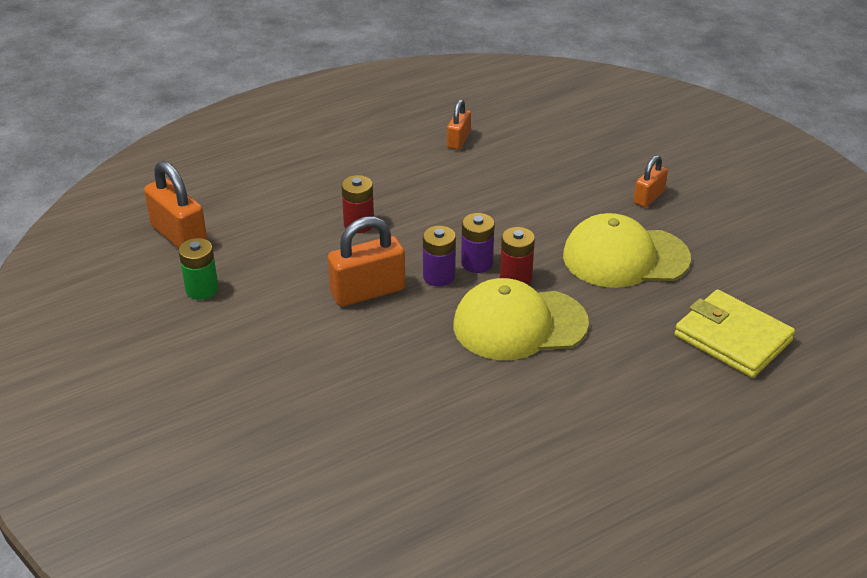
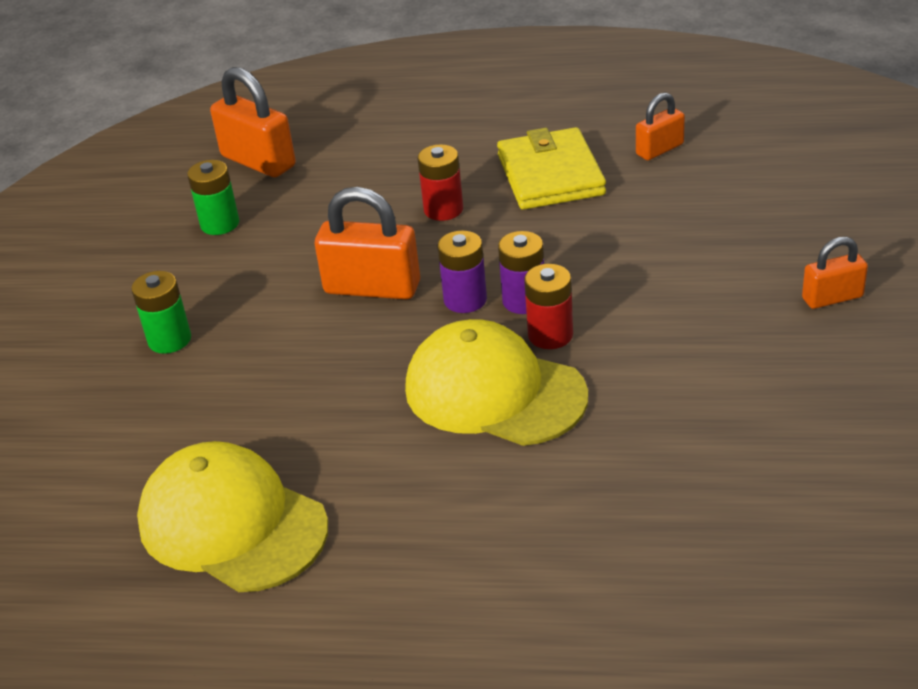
camera: 40 degrees right, 0 degrees up
(179, 236) = (258, 161): orange padlock -> orange padlock turned 45 degrees counterclockwise
(260, 381) = (169, 340): none -> green battery
(625, 257) = (715, 362): yellow cap -> yellow cap (232, 524)
(732, 338) = (748, 525): yellow wallet -> yellow wallet (550, 175)

